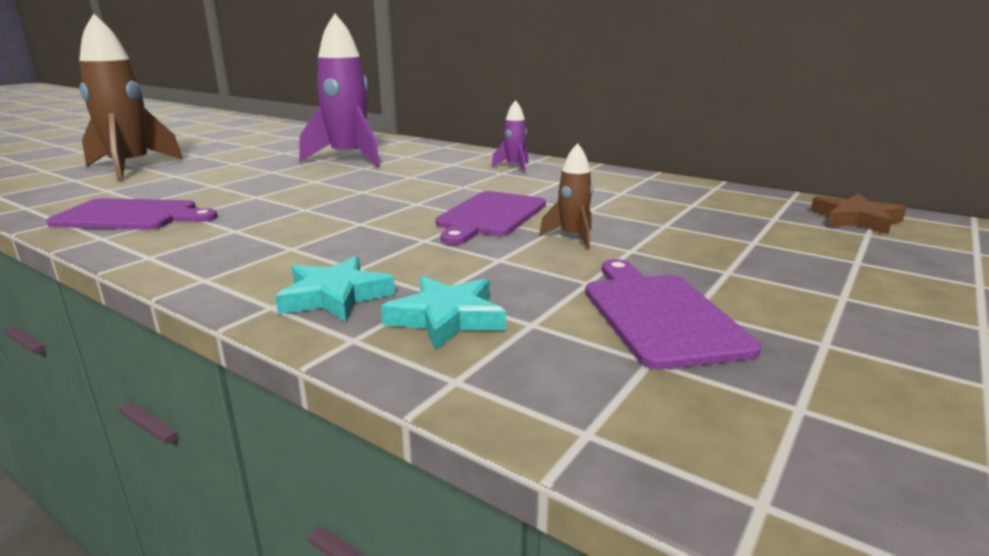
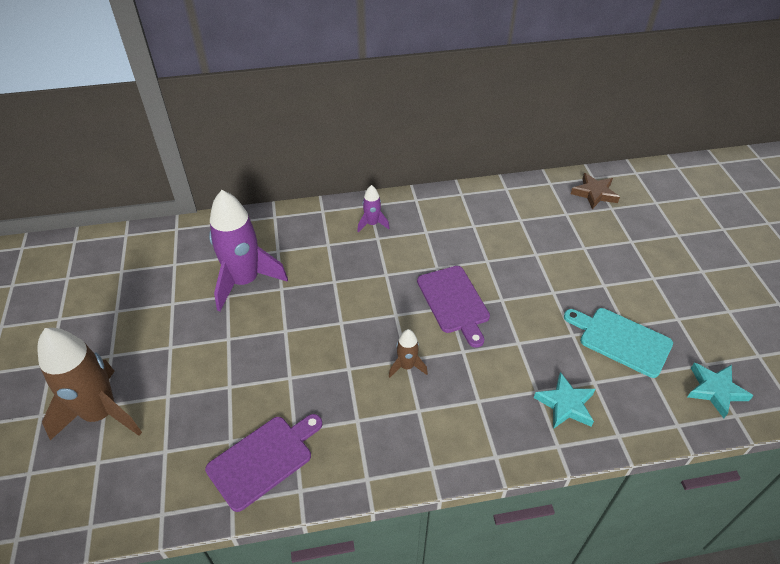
camera: 45 degrees left, 25 degrees up
(335, 296) = (506, 428): turquoise star -> turquoise star (715, 390)
(572, 237) = (517, 297): brown rocket -> brown rocket (407, 366)
(659, 315) = (621, 340): purple cutting board -> turquoise cutting board

